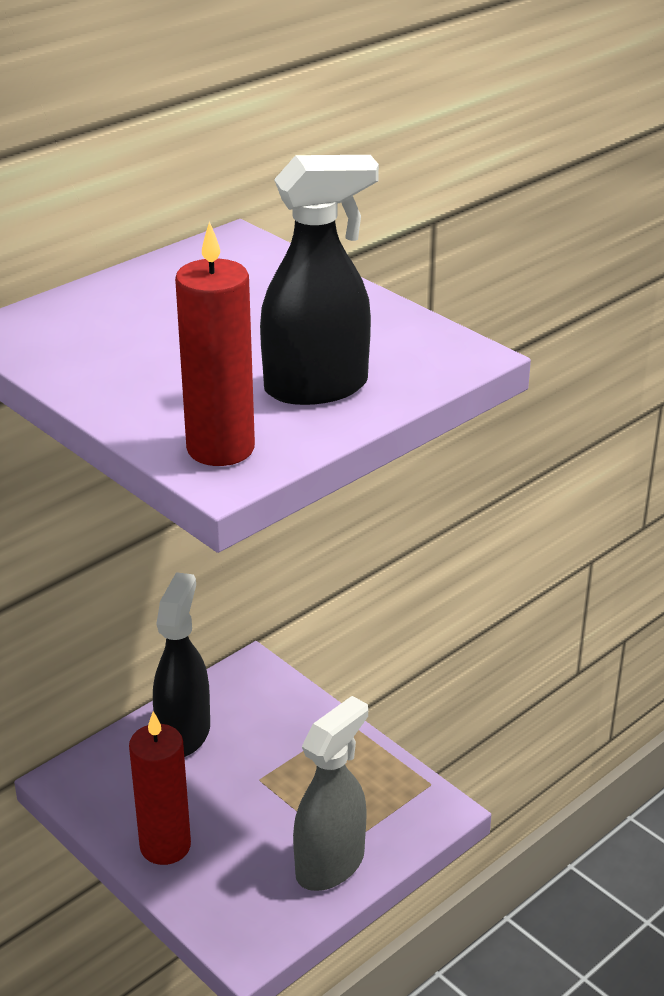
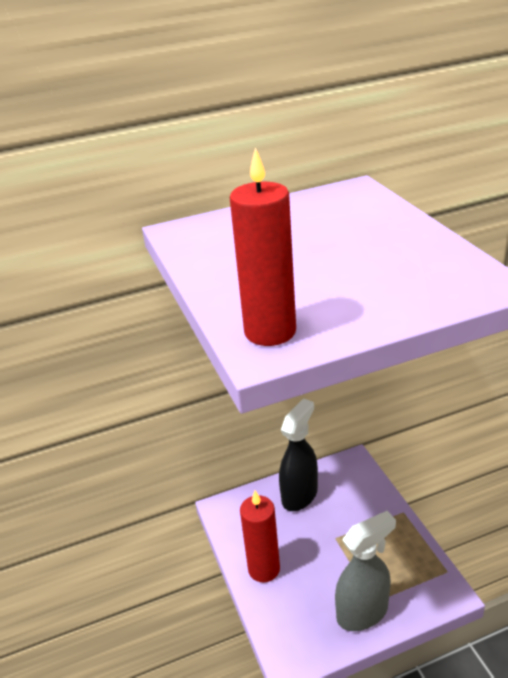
camera: 25 degrees right, 0 degrees up
(317, 387) = (364, 295): black spray bottle -> none

